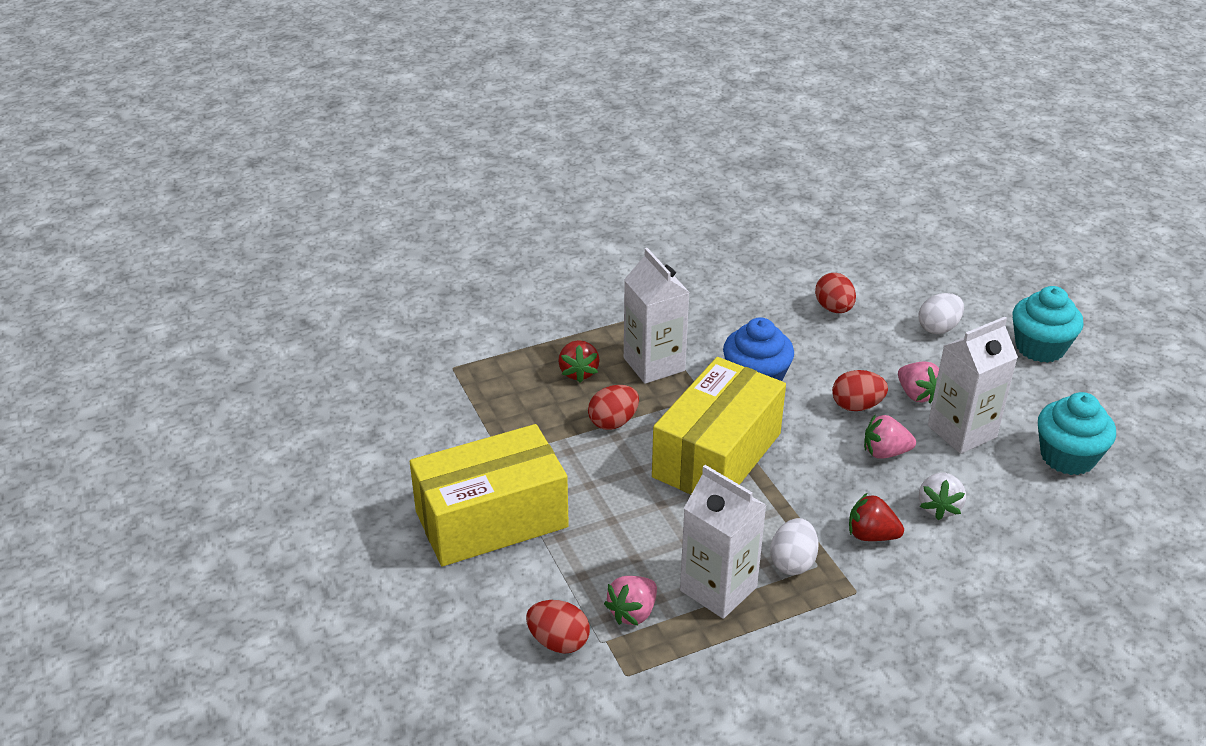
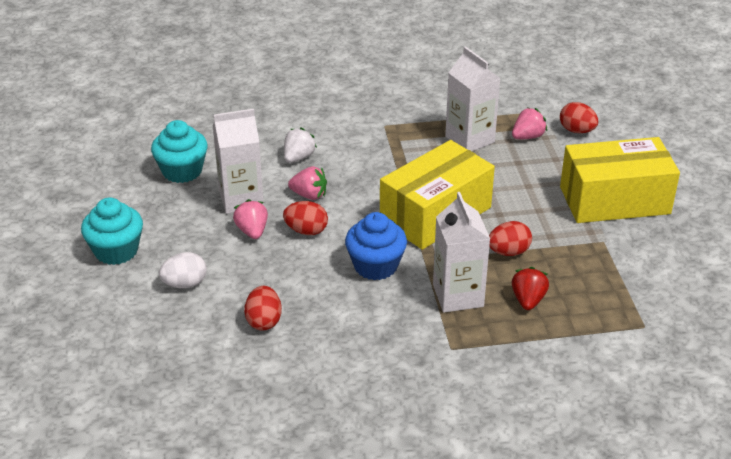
camera: 165 degrees left, 0 degrees up
(792, 562) = (415, 145): white egg -> none
(871, 535) = (355, 150): red strawberry -> none

